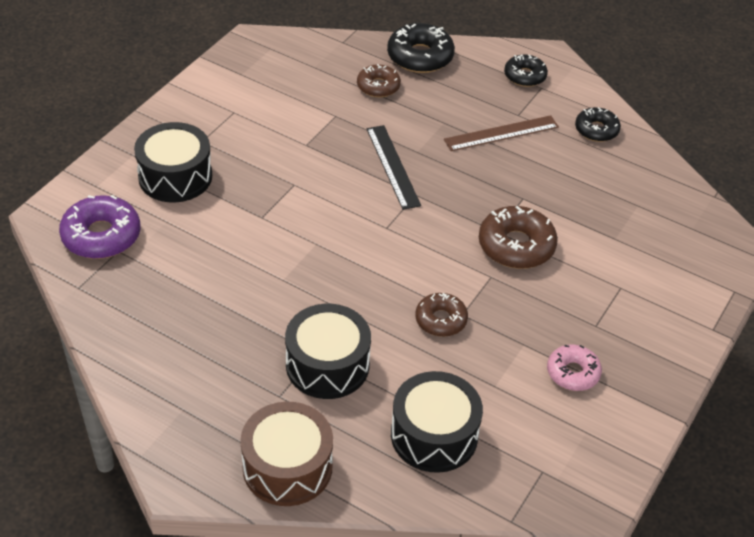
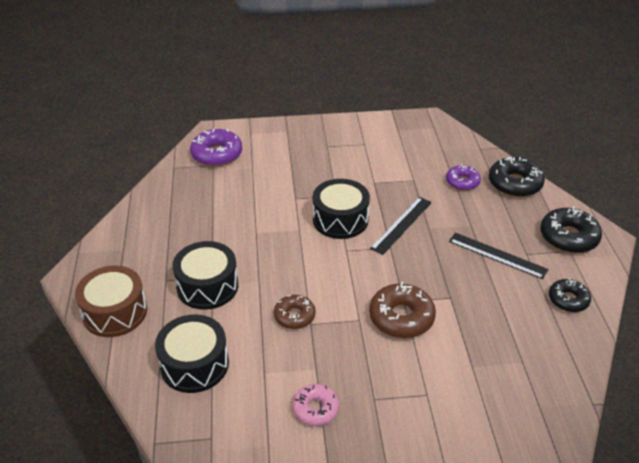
camera: 55 degrees right, 5 degrees down
(175, 176) = (288, 153): black drum -> black drum (340, 220)
(378, 86) = (462, 182): brown donut -> purple donut
(501, 133) = (497, 255): brown ruler -> black ruler
(525, 76) = (568, 237): black donut -> black donut, size x1.58

